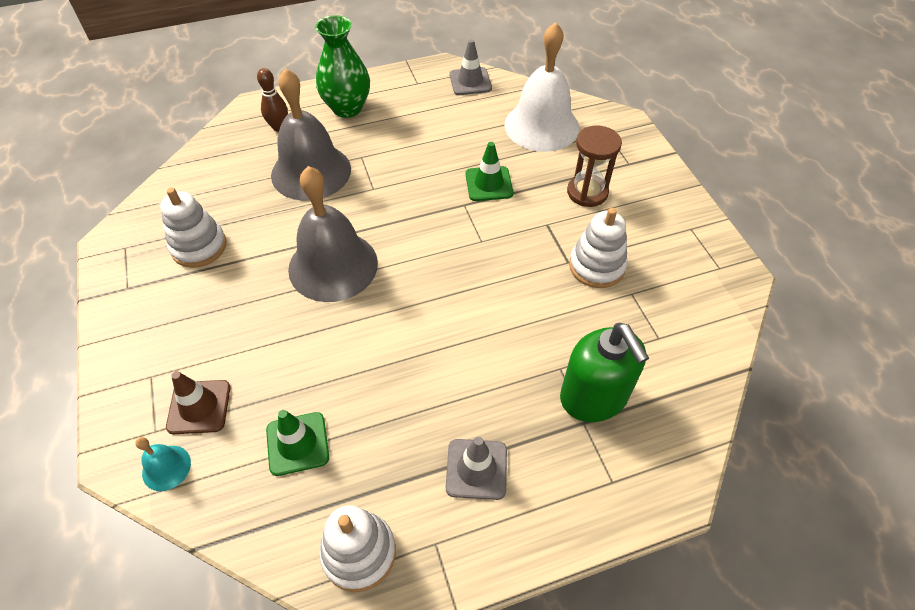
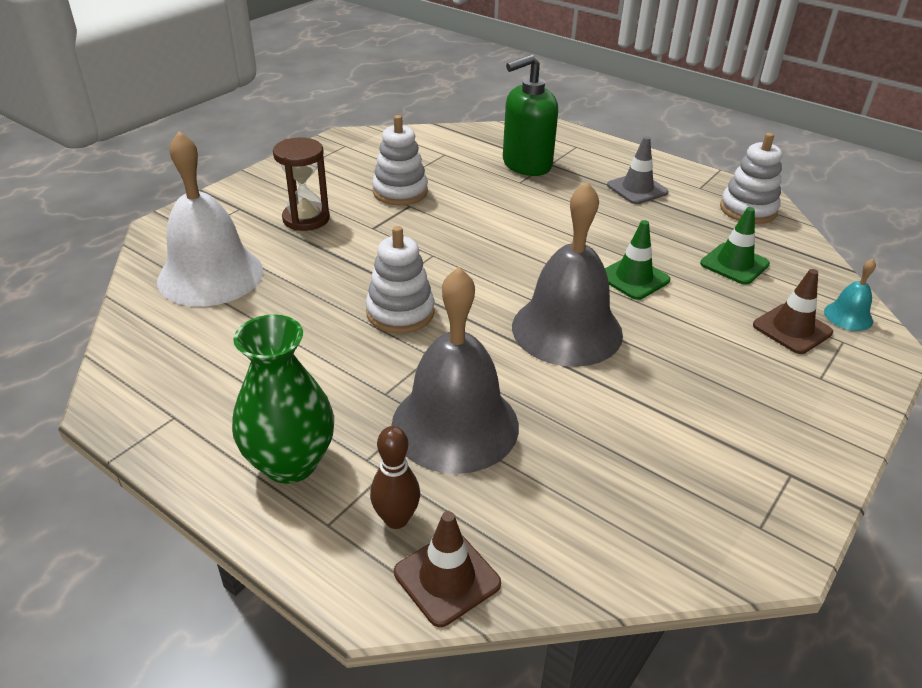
camera: 125 degrees left, 15 degrees down
(199, 247) = (671, 451): white stacking toy -> white stacking toy (400, 312)
(234, 129) = (447, 578): none -> brown traffic cone
(470, 81) = (141, 364): grey traffic cone -> none
(489, 184) = (346, 277): green traffic cone -> green traffic cone (633, 278)
(594, 397) = (526, 165): green soap dispenser -> green soap dispenser turned 150 degrees counterclockwise

